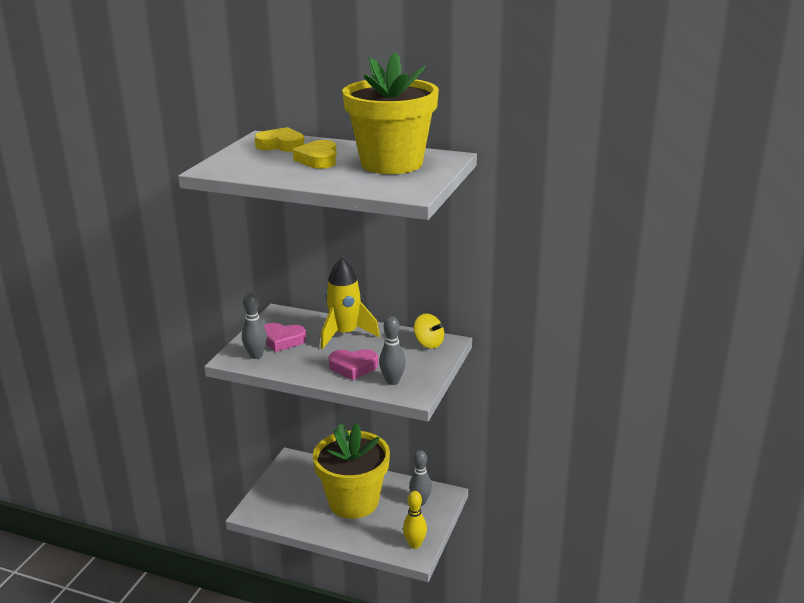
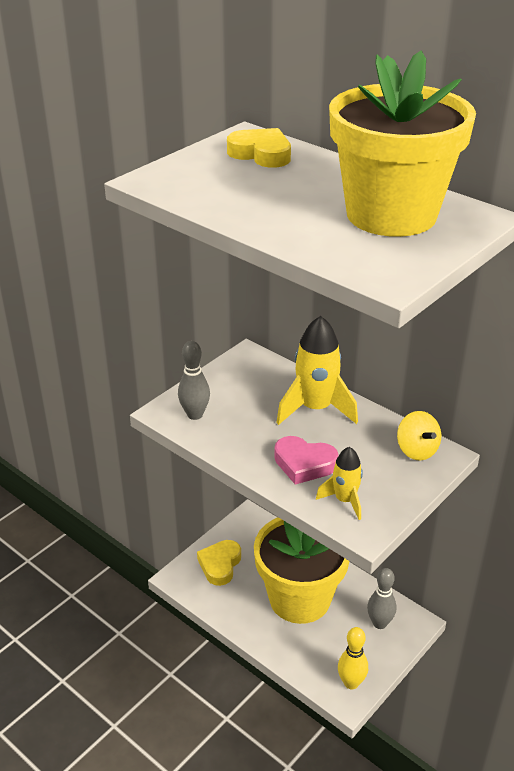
camera: 20 degrees right, 10 degrees up
(282, 340) = (235, 399): pink heart -> none
(318, 159) = (295, 189): yellow heart -> yellow heart (220, 565)
(392, 381) = (344, 500): grey bowling pin -> yellow rocket

